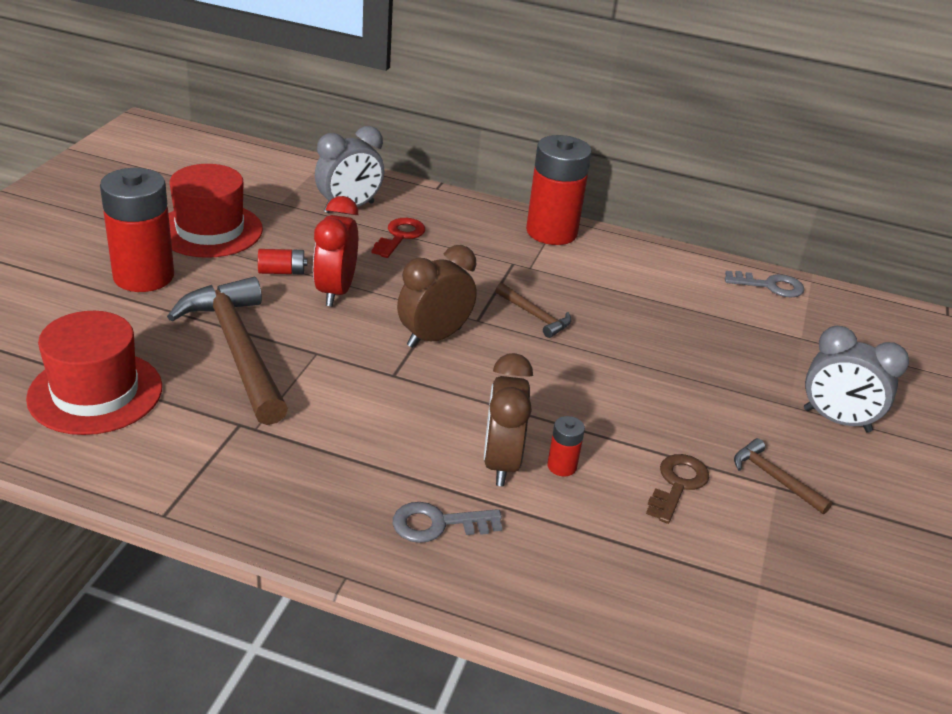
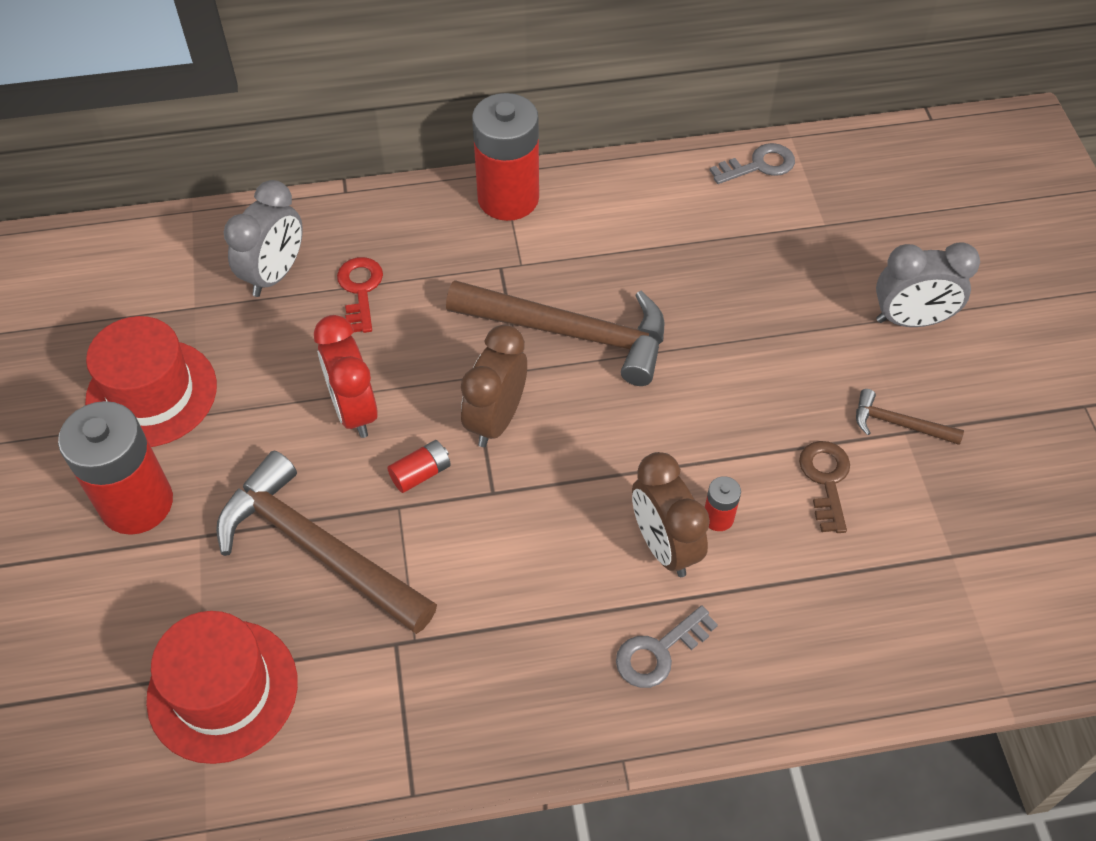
camera: 25 degrees left, 20 degrees up
(282, 271) = (277, 412): red battery -> red battery (420, 473)
(535, 316) = (571, 333): brown hammer -> brown hammer, size x2.18

